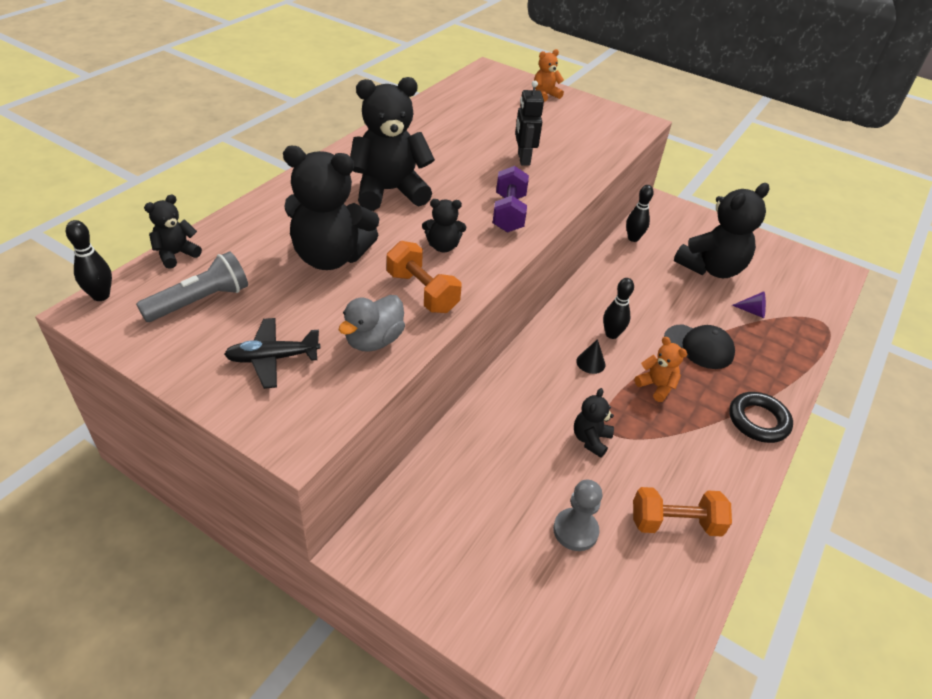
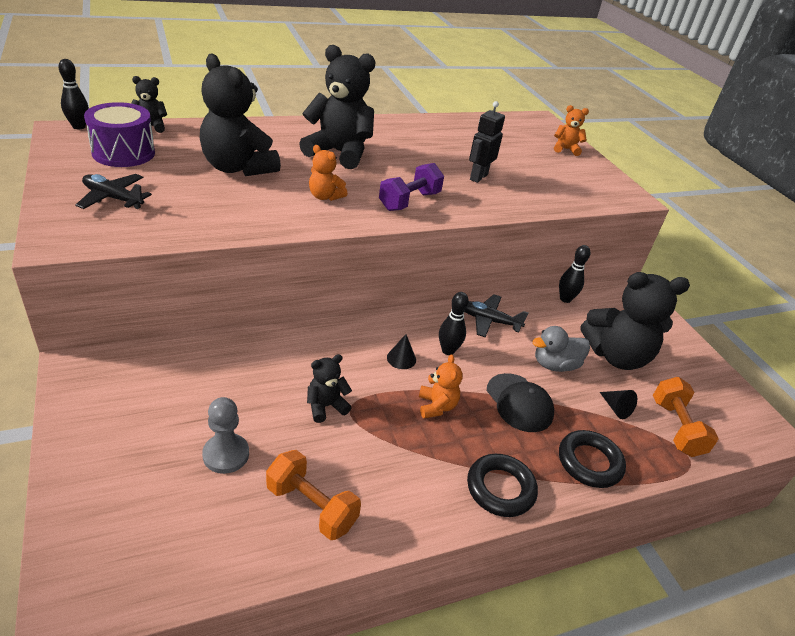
camera: 35 degrees right, 5 degrees down
(200, 301) = (123, 153): grey flashlight -> purple drum
(374, 340) = (188, 221): grey duck -> grey duck (555, 365)
(422, 292) = (265, 213): orange dumbbell -> orange dumbbell (676, 428)
(443, 246) = (325, 196): black teddy bear -> orange teddy bear
(608, 290) = (489, 321): none -> black plane
(752, 311) = (616, 408): purple cone -> black cone
(780, 364) = (589, 462): none -> black ring

